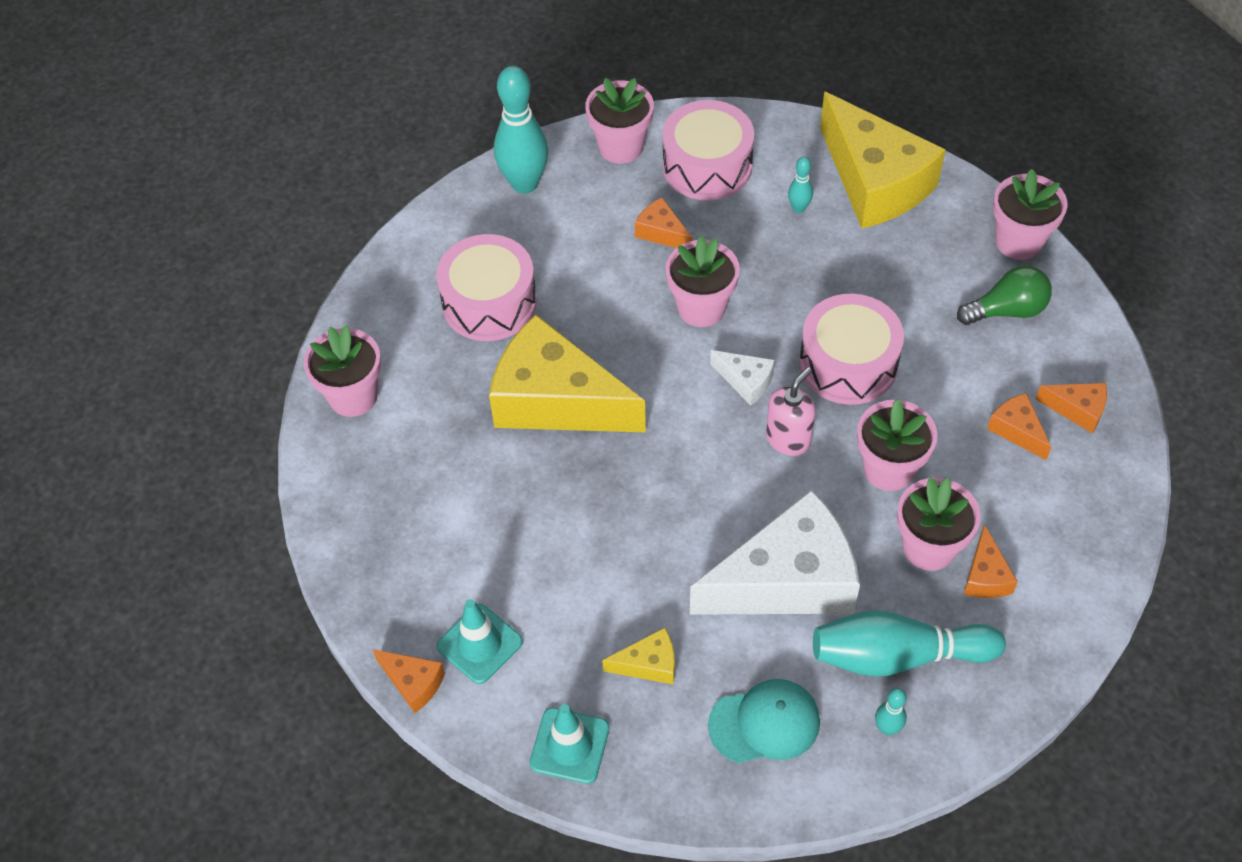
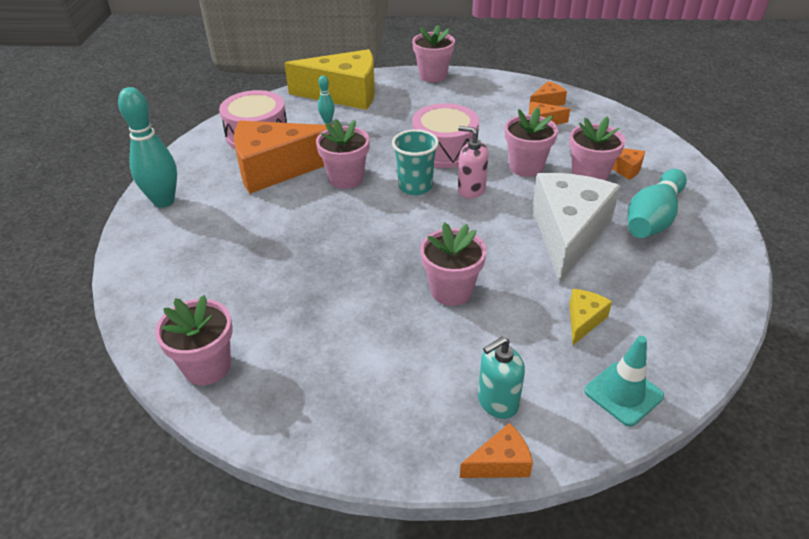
camera: 55 degrees left, 15 degrees down
(479, 644) = (497, 402): turquoise traffic cone -> turquoise soap dispenser
(489, 302) = (226, 258): pink drum -> none
(556, 400) = (338, 265): yellow cheese -> none
(621, 147) = (198, 155): pink flower pot -> pink flower pot (451, 291)
(661, 233) = (276, 169): orange cheese -> orange cheese, size x2.33
(746, 381) = (415, 186): white cheese -> turquoise cup
(765, 723) = (666, 290): turquoise cap -> none
(788, 439) = (471, 190): pink soap dispenser -> pink soap dispenser turned 45 degrees counterclockwise
(887, 728) = (701, 244): turquoise bowling pin -> none
(1006, 310) = (468, 95): green light bulb -> none

